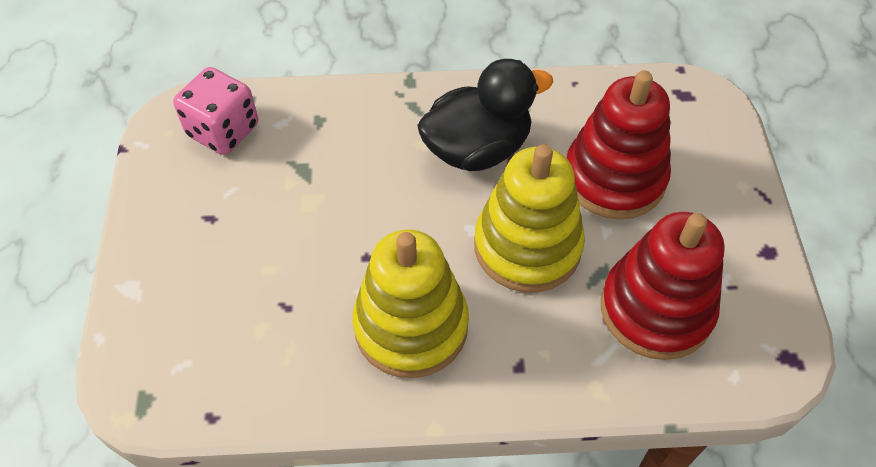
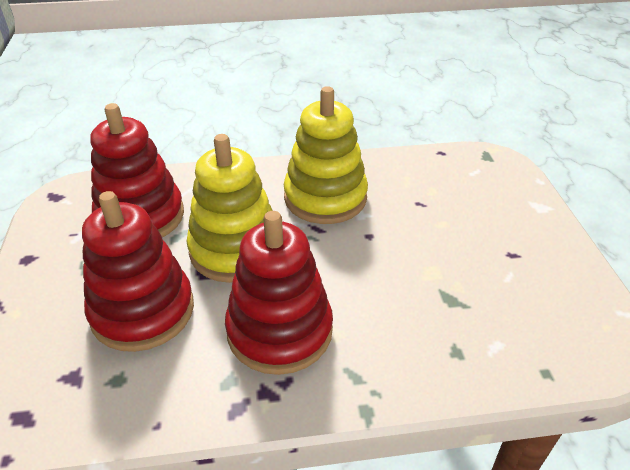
camera: 175 degrees right, 15 degrees down
(223, 130) = (552, 332): pink dice -> none
(477, 149) = (279, 331): black duck -> red stacking toy

